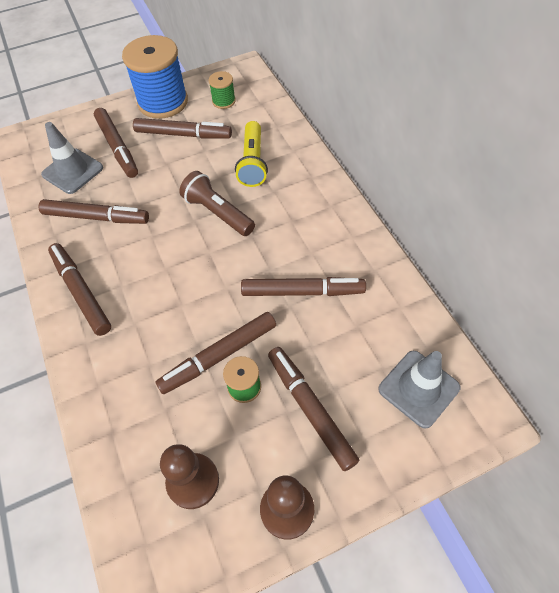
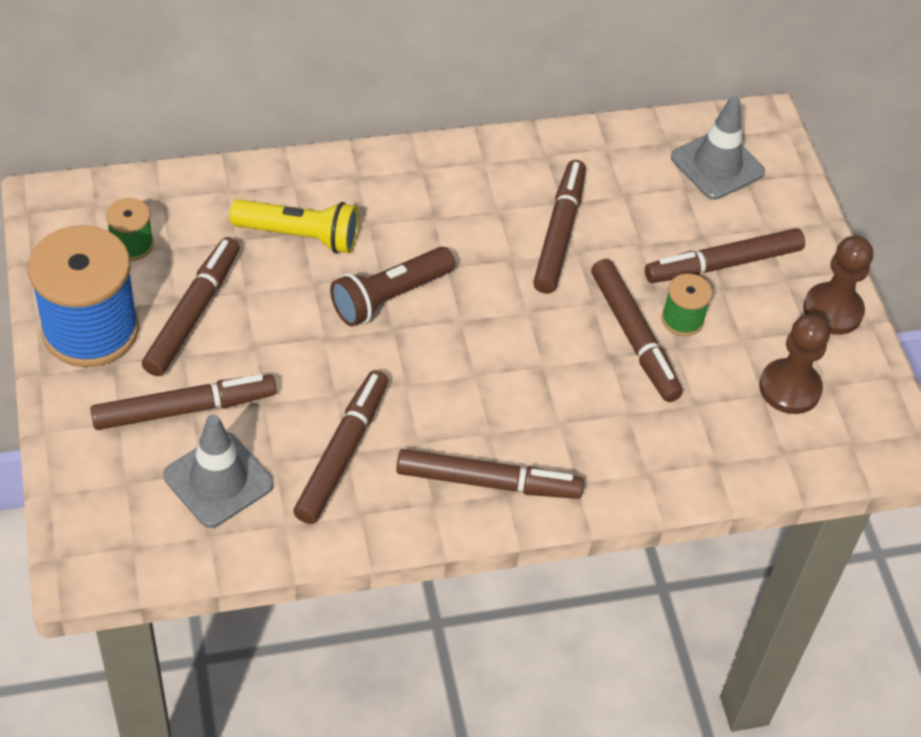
camera: 85 degrees left, 5 degrees down
(81, 292) = (488, 482): brown marker -> brown marker turned 150 degrees counterclockwise

